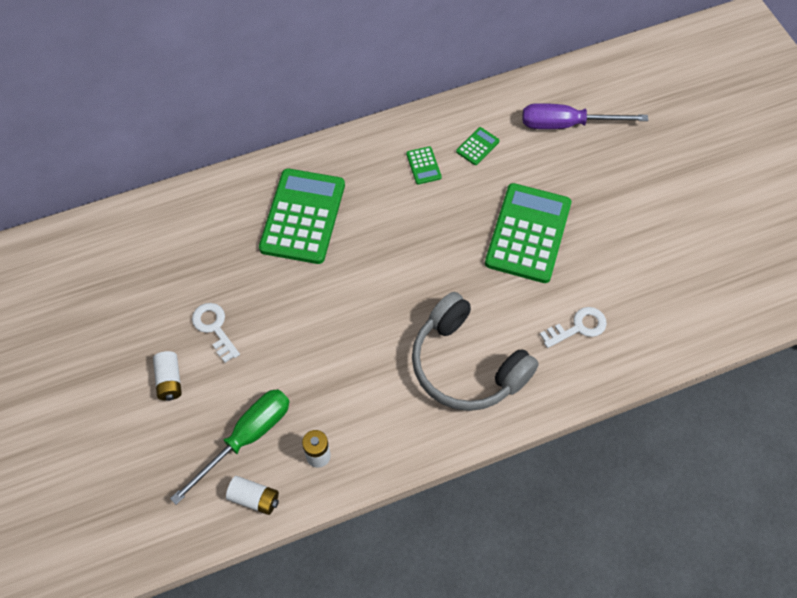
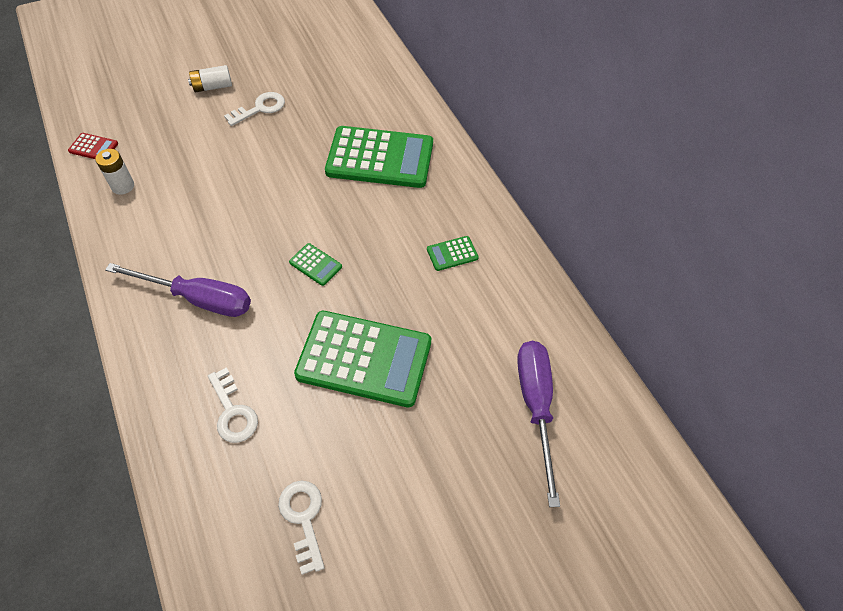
camera: 85 degrees right, 5 degrees down
(246, 438) = (150, 138): green screwdriver -> none
(254, 498) = (93, 147): white battery -> red calculator
(466, 365) = (198, 299): grey headphones -> purple screwdriver
(477, 146) = (486, 305): green calculator -> green calculator (315, 264)
(661, 274) = (303, 518): none -> white key

